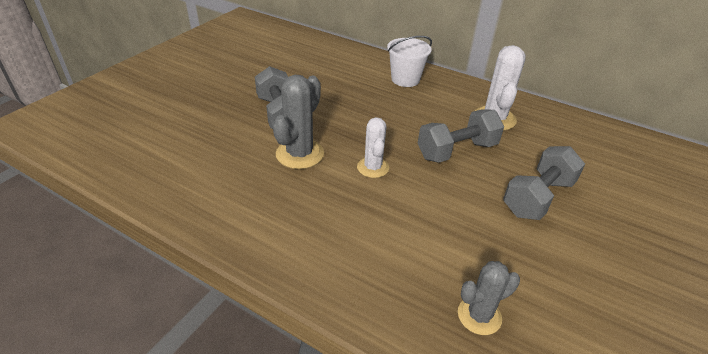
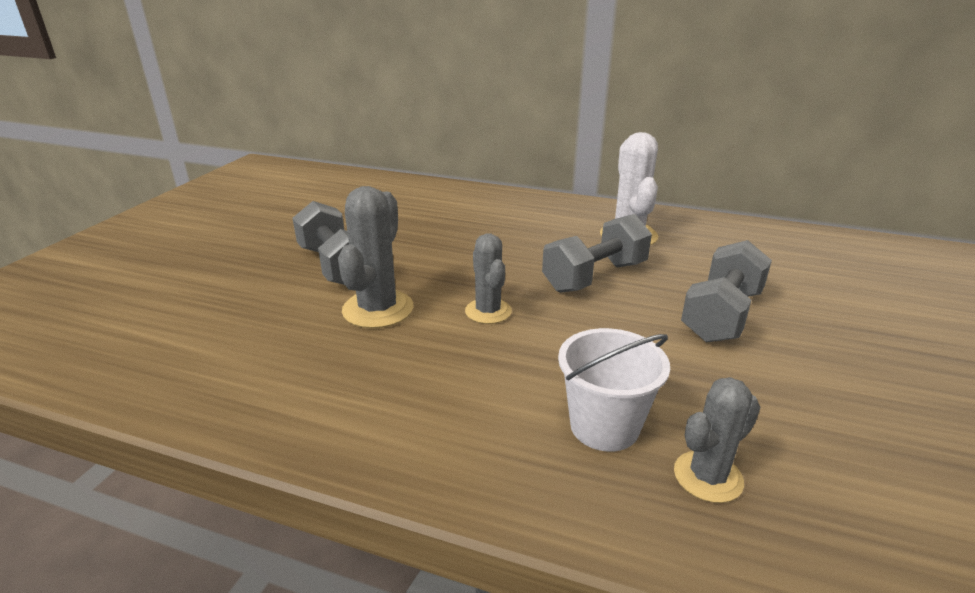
camera: 10 degrees left, 10 degrees down
(373, 167) = (488, 311): white cactus -> grey cactus
(405, 79) = (498, 207): white bucket -> white bucket (604, 426)

